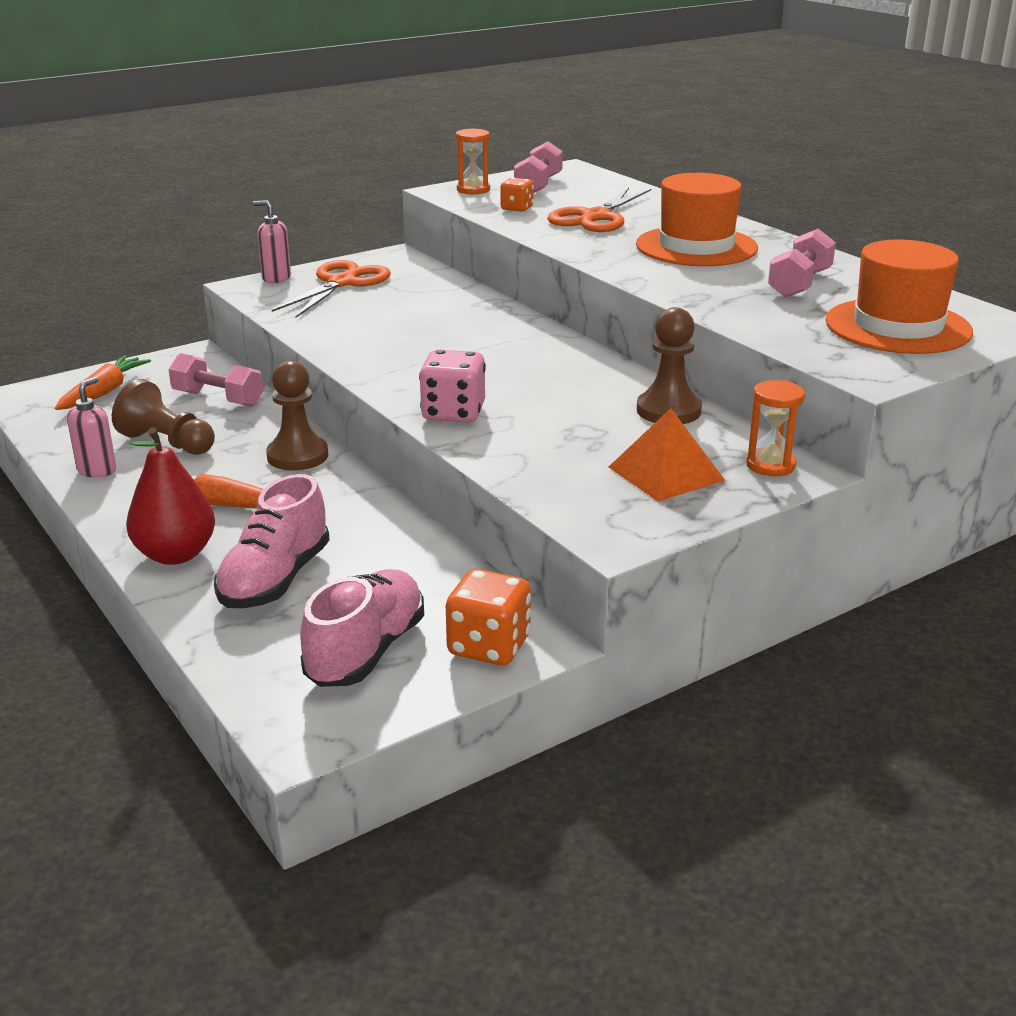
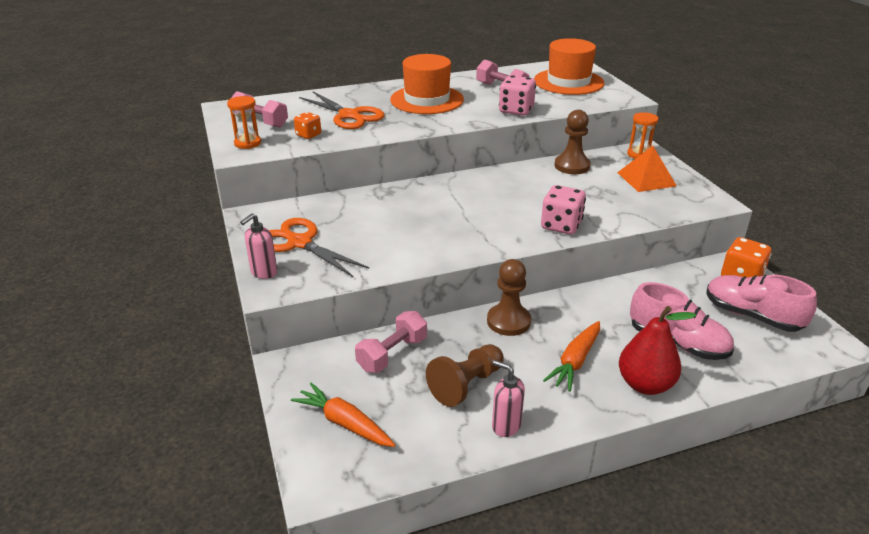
camera: 75 degrees left, 5 degrees up
(711, 299) = (516, 110): none -> pink dice

